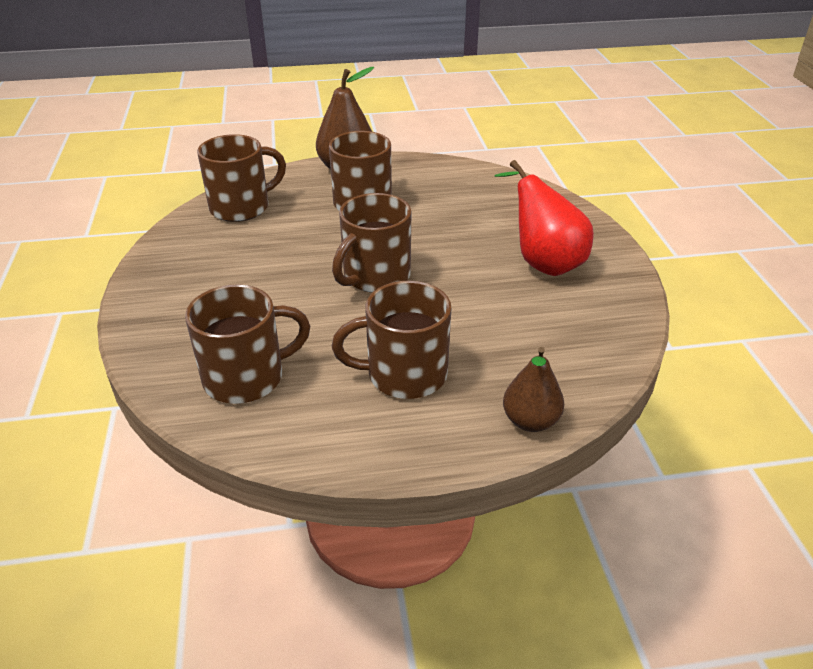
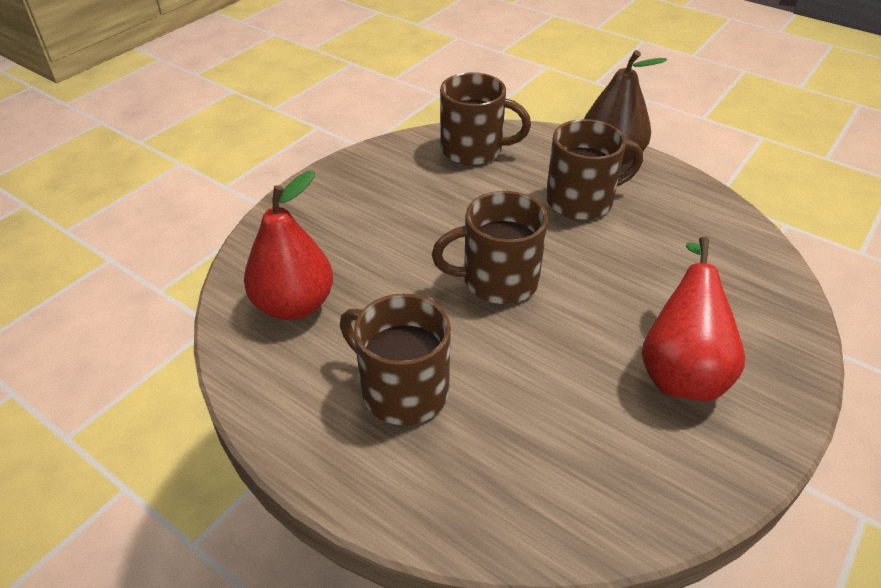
camera: 45 degrees right, 5 degrees up
(246, 377) = (294, 305): brown mug -> red pear
(530, 421) = (445, 521): brown pear -> none

